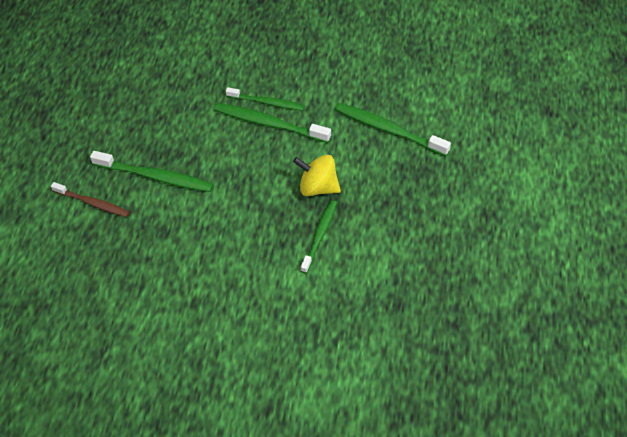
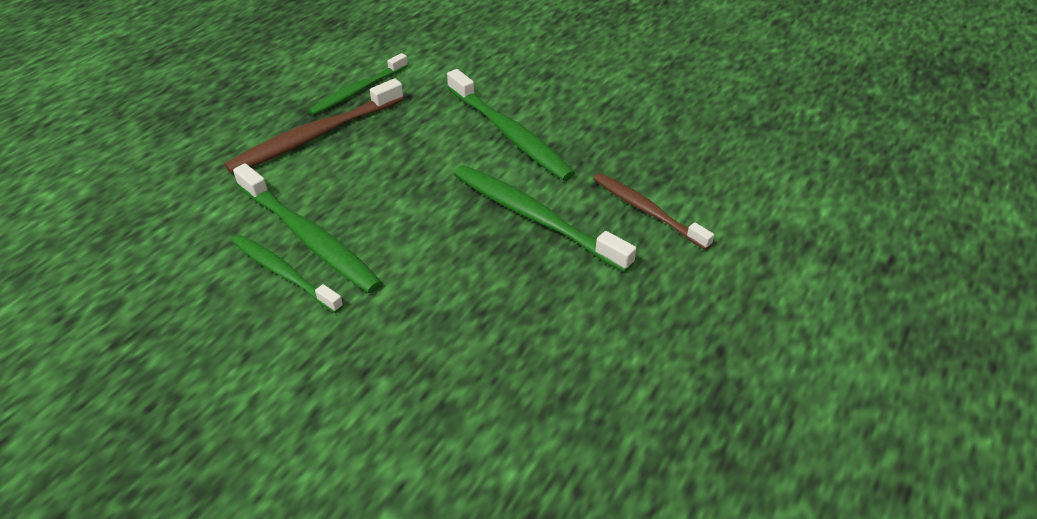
camera: 160 degrees left, 10 degrees down
(318, 187) = (314, 136): yellow spinning top -> brown toothbrush
(388, 129) = (152, 173): green toothbrush -> green toothbrush (510, 134)

